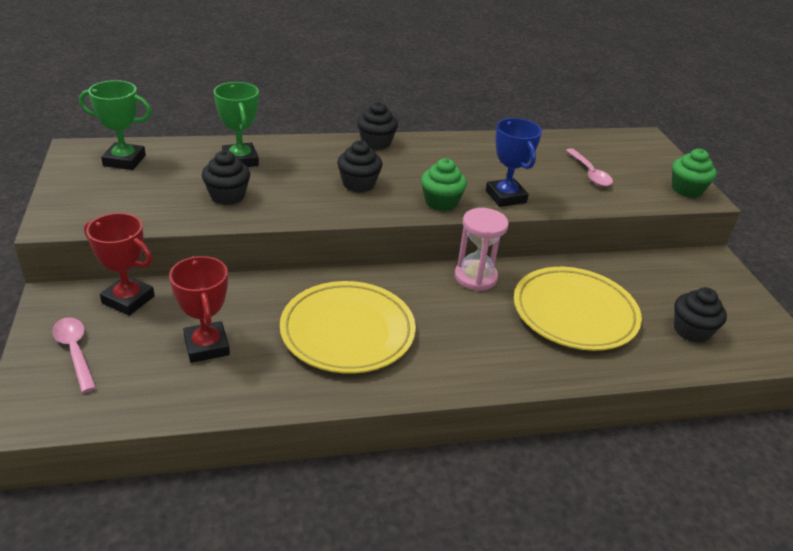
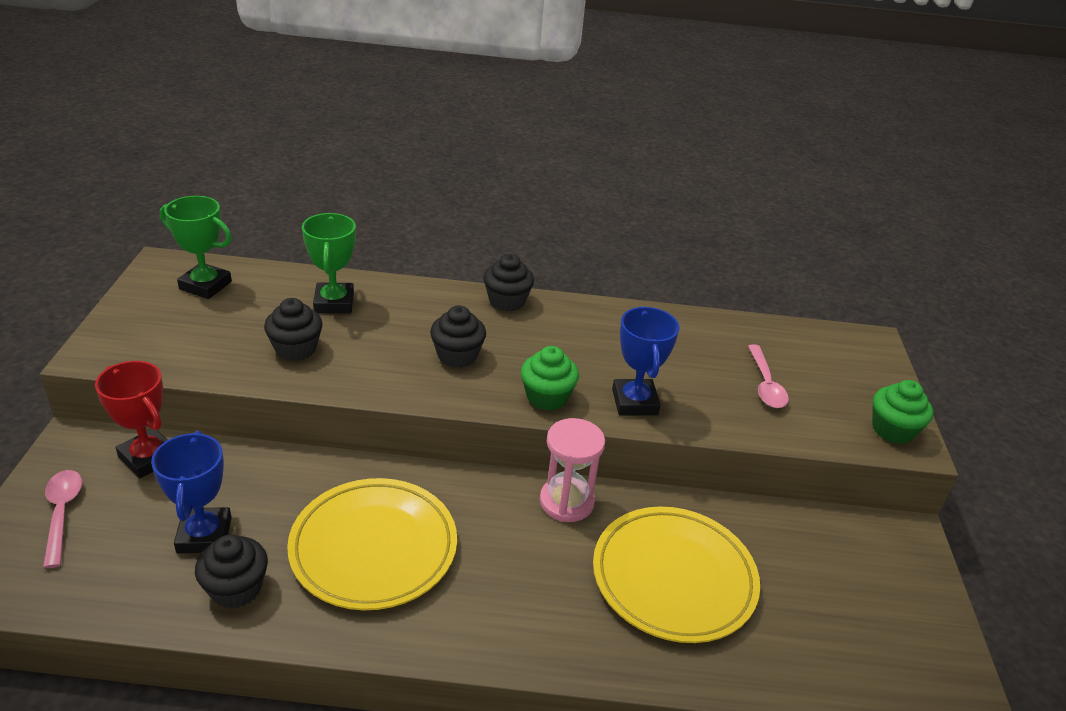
camera: 15 degrees right, 0 degrees up
(207, 346) = (204, 535): red trophy -> blue trophy
(691, 331) = (825, 636): black cupcake -> black cupcake (236, 588)

